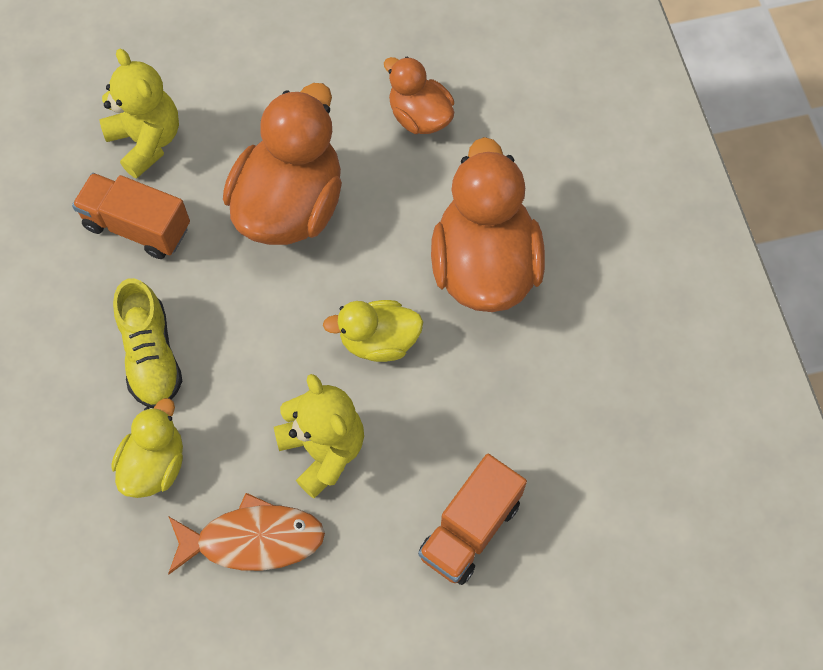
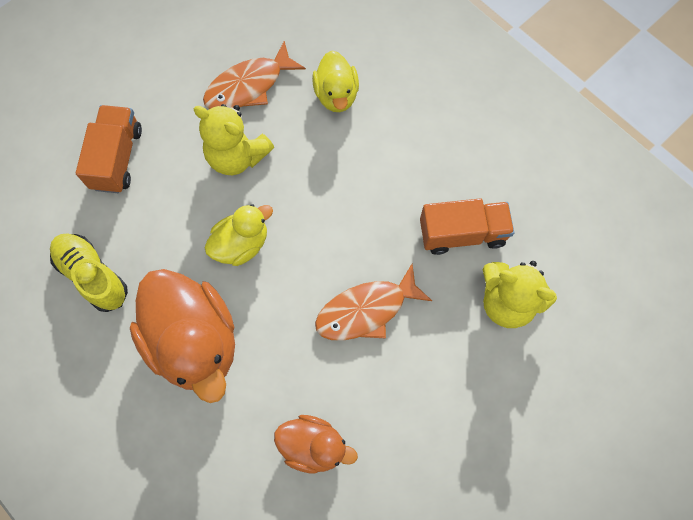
camera: 150 degrees right, 5 degrees up
(151, 356) = (386, 155): yellow shoe -> yellow shoe (93, 275)
(290, 205) = (366, 310): orange duck -> orange fish

